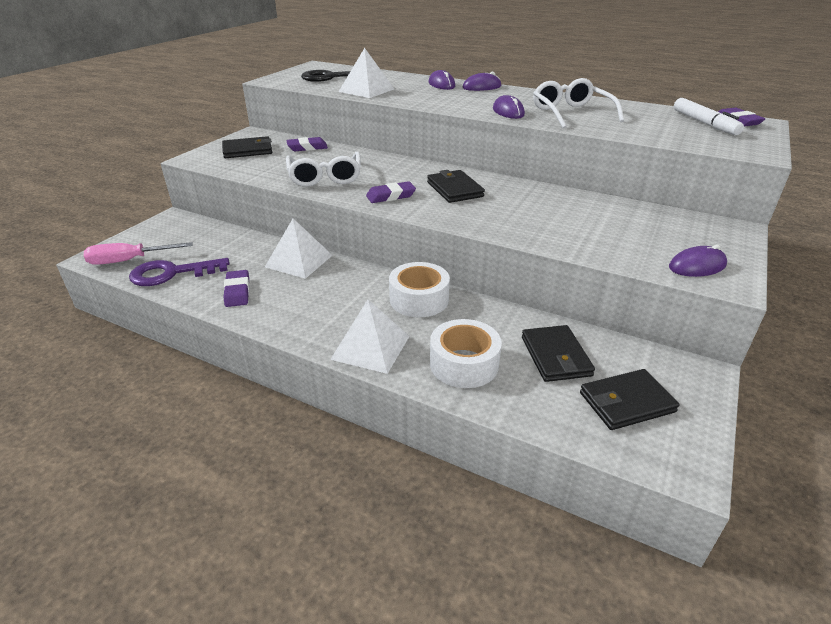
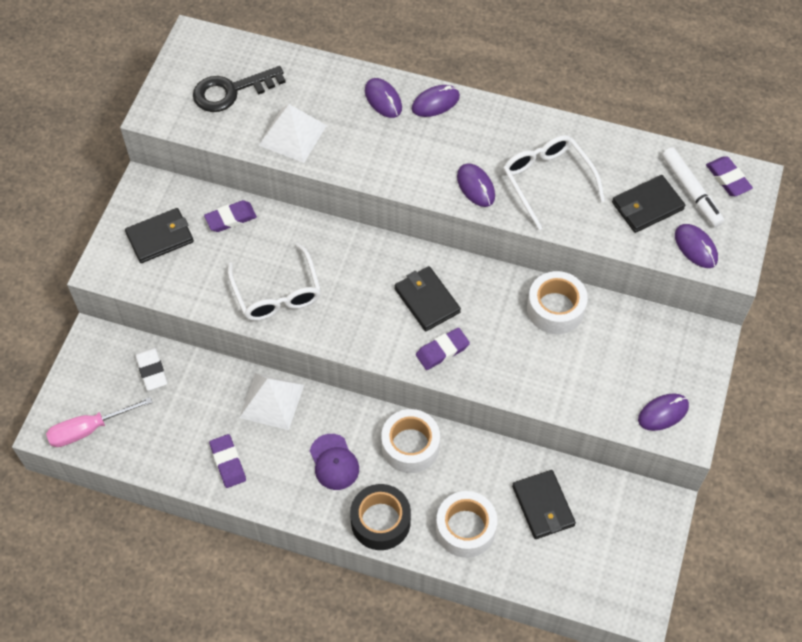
camera: 10 degrees left, 25 degrees up
(172, 273) = (147, 444): purple key -> none
(207, 236) = (152, 370): none -> white eraser
(339, 302) = (334, 462): none -> purple cap
(371, 347) = (380, 521): white pyramid -> black tape
(391, 196) = (361, 326): purple eraser -> purple eraser (442, 351)
(575, 202) = (555, 309): none -> white tape
(626, 402) = (600, 551): black wallet -> black wallet (647, 206)
(717, 143) = (695, 247): none -> purple mouse

